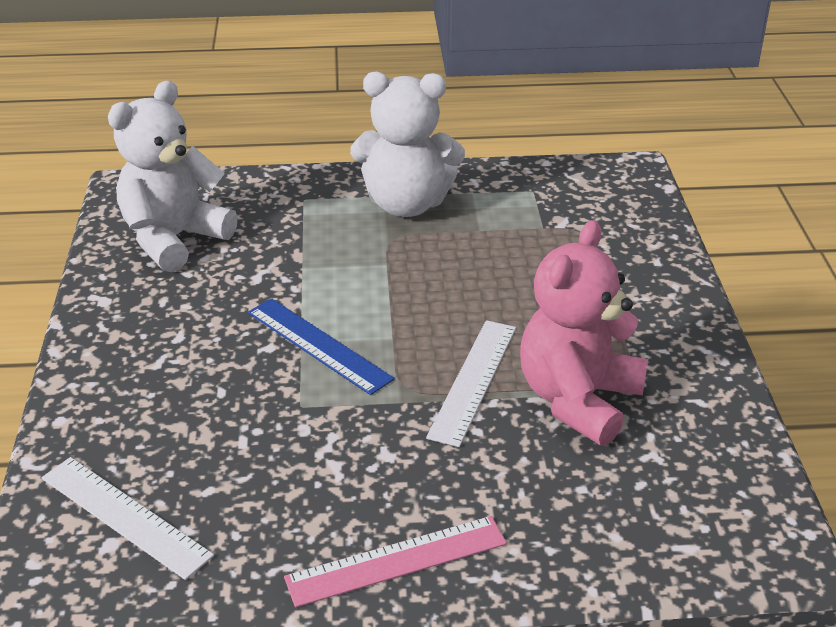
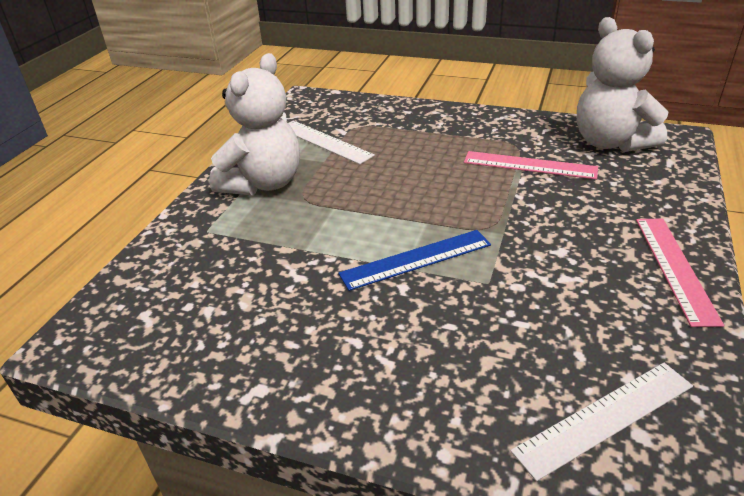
camera: 65 degrees left, 0 degrees up
(174, 239) = (195, 320): white teddy bear -> white teddy bear (610, 142)
(473, 380) = (493, 198): white ruler -> white ruler (324, 141)
(578, 399) = (529, 165): pink teddy bear -> pink ruler

